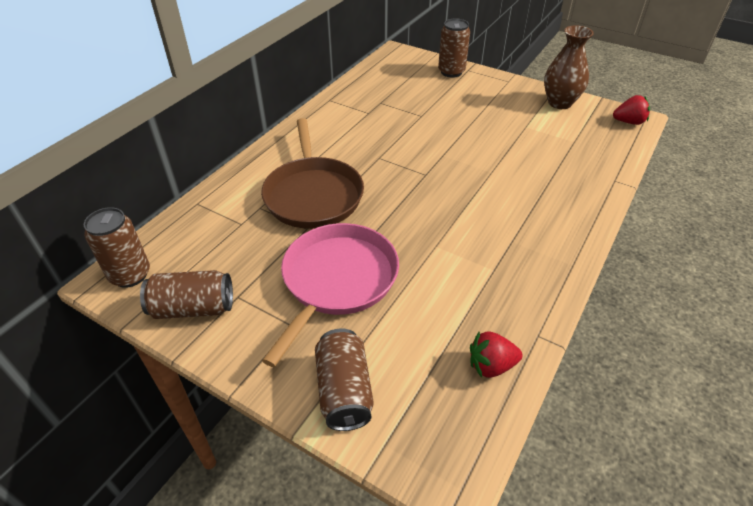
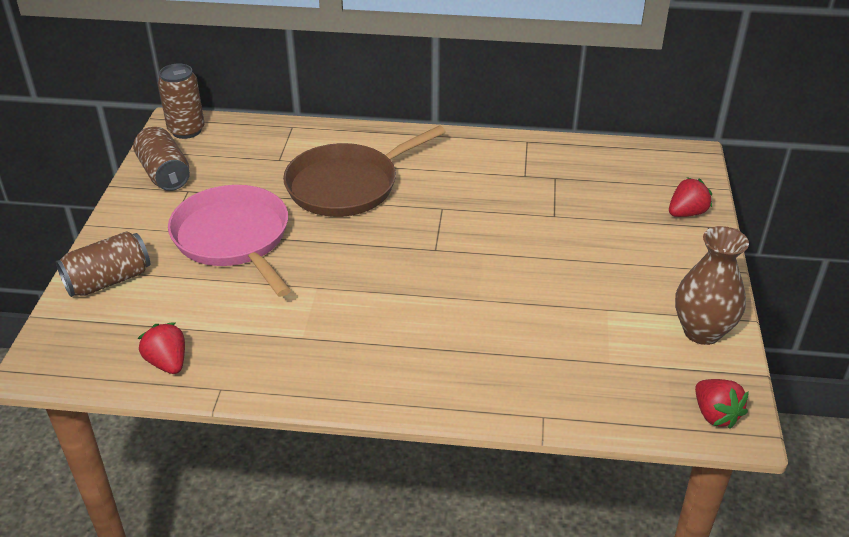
camera: 65 degrees right, 5 degrees down
(337, 280) = (233, 238): pink pan -> pink pan turned 120 degrees counterclockwise
(451, 72) = (686, 213): brown can -> red strawberry

